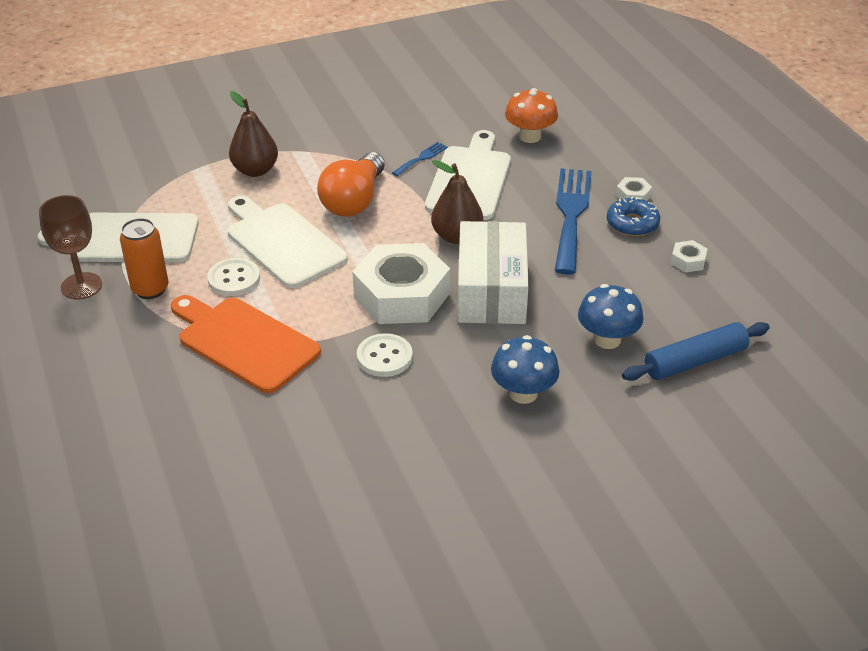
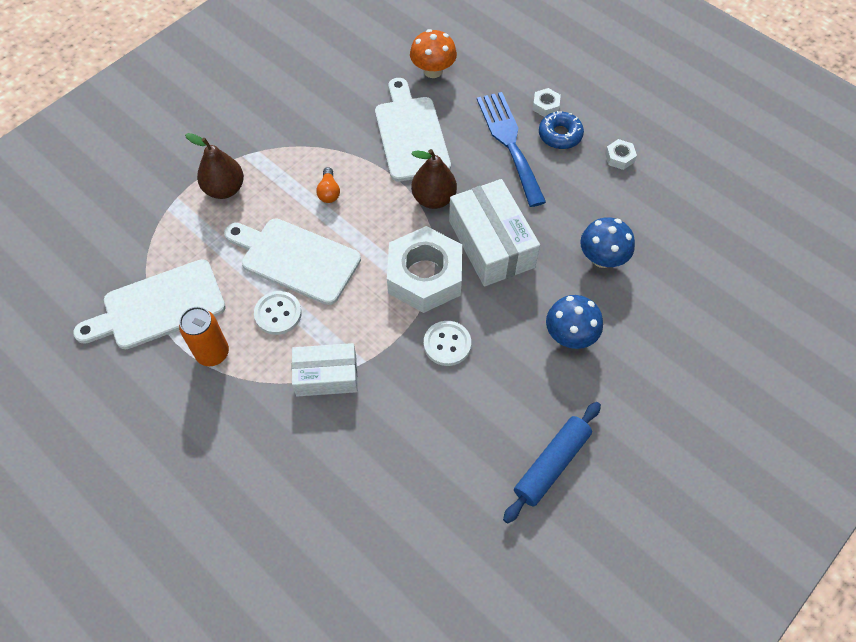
camera: 25 degrees left, 20 degrees up
(81, 286) = (149, 374): brown goblet -> none
(244, 342) = (326, 376): orange cutting board -> white box
(354, 201) = (329, 192): orange light bulb -> orange light bulb, size x0.47
(421, 158) = (358, 125): blue fork -> none
(694, 361) = (673, 253): blue rolling pin -> blue rolling pin (551, 464)

